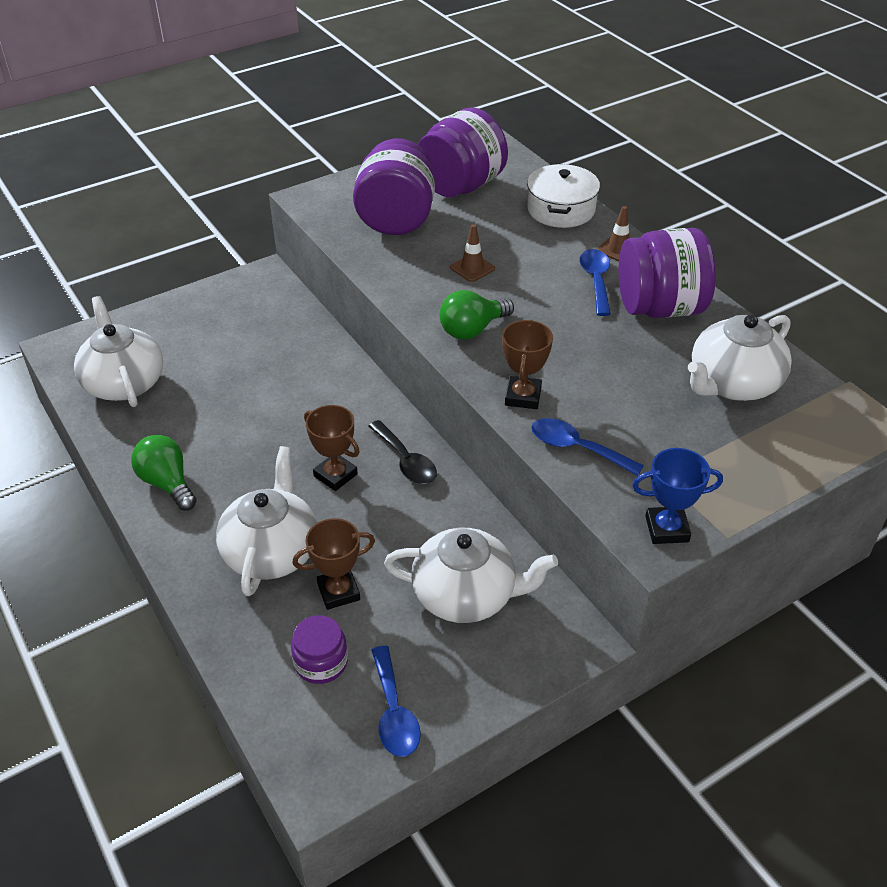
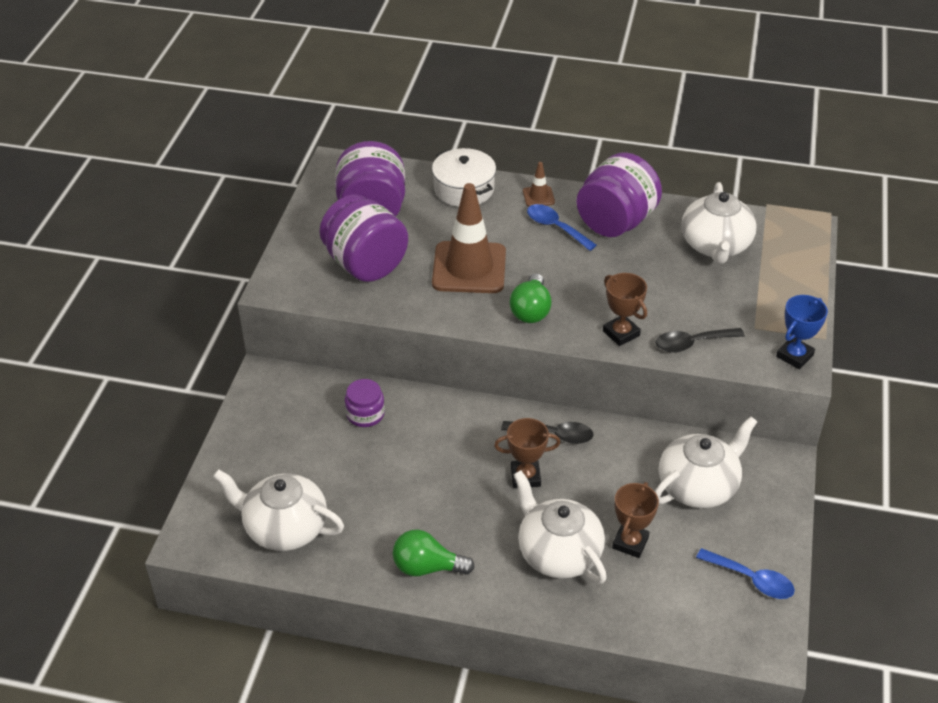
camera: 45 degrees left, 0 degrees up
(321, 662) = (678, 588): purple jar -> purple jar (365, 414)
(472, 268) = (469, 268): brown traffic cone -> brown traffic cone, size x2.31
(577, 448) = (692, 343): blue spoon -> black spoon

